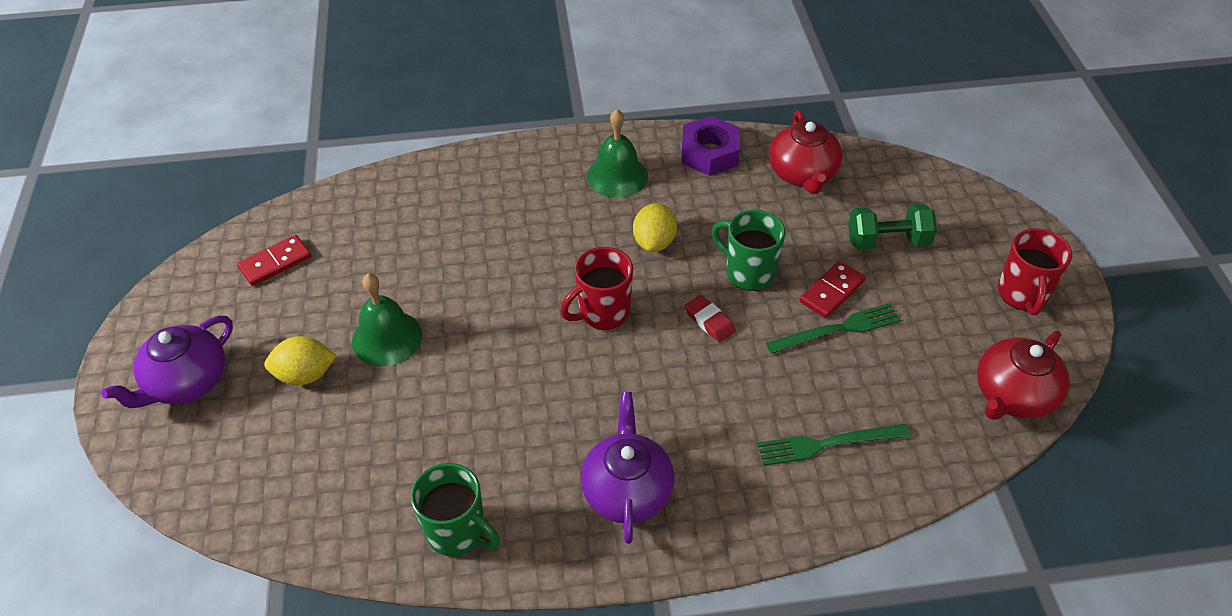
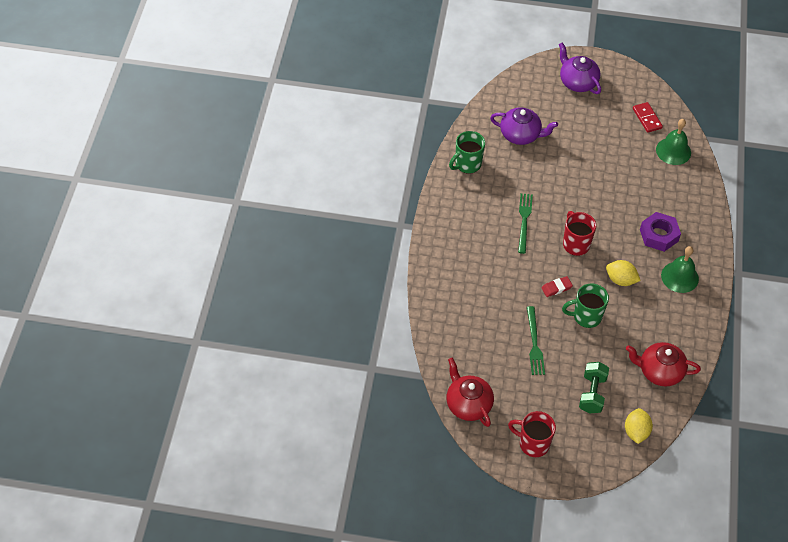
camera: 105 degrees right, 5 degrees up
(305, 375) = (569, 123): yellow lemon -> yellow lemon (636, 432)
(387, 338) = (583, 155): green bell -> green bell (673, 151)
(627, 490) = (467, 227): purple teapot -> purple teapot (520, 135)
(709, 153) = (690, 329): purple nut -> purple nut (659, 235)
(748, 272) = (586, 316): green mug -> green mug turned 150 degrees counterclockwise
(827, 444) = (466, 312): green fork -> green fork (524, 221)
(831, 291) = (561, 350): red domino -> none

